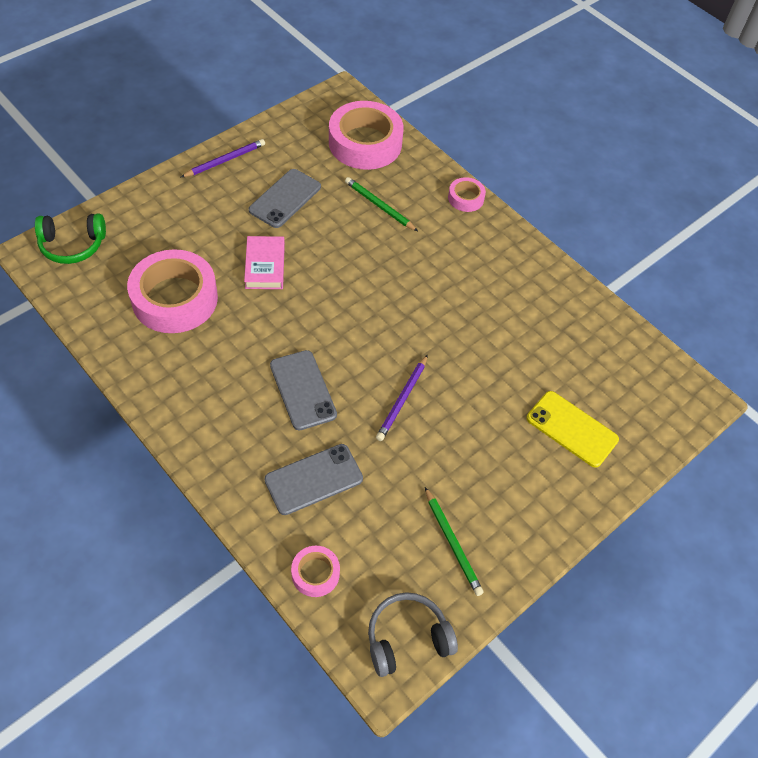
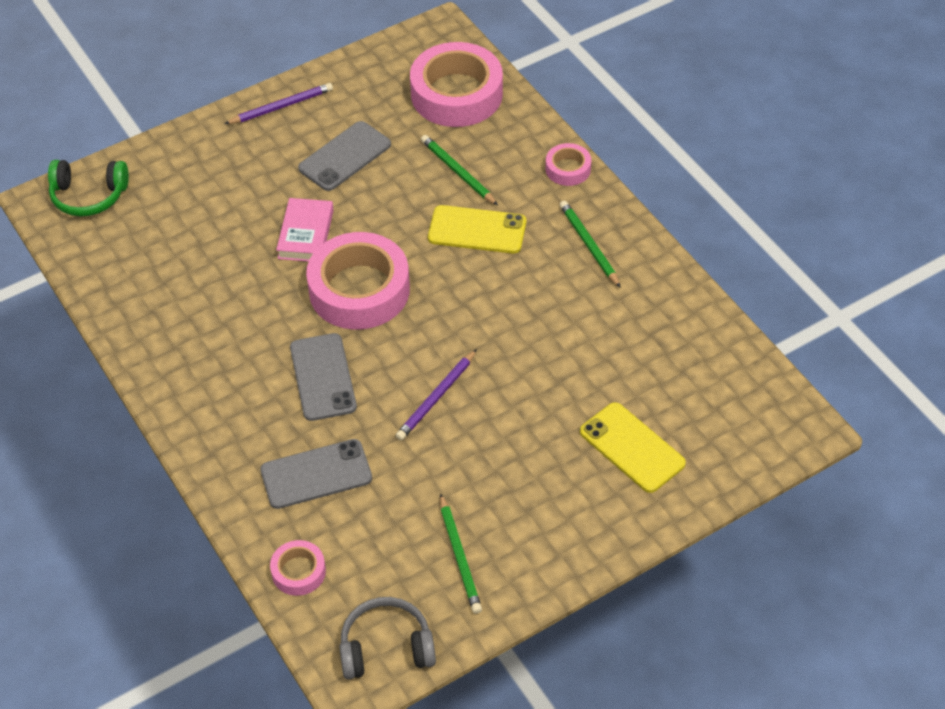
camera: 15 degrees right, 5 degrees down
(175, 298) = (195, 264): pink tape -> pink tape (359, 290)
(405, 253) = (477, 230): none -> yellow phone
(496, 259) = (588, 245): none -> green pencil

